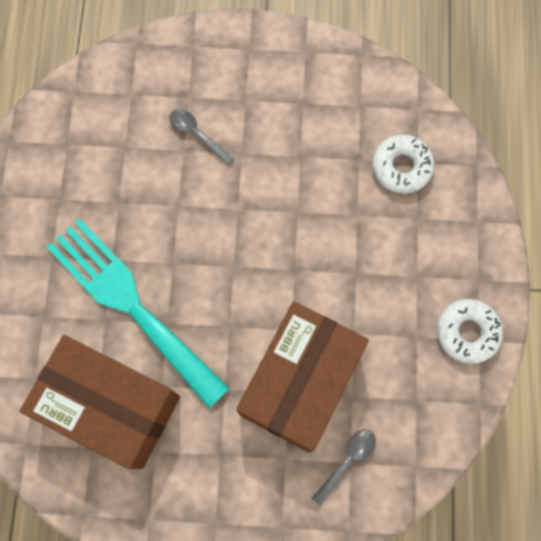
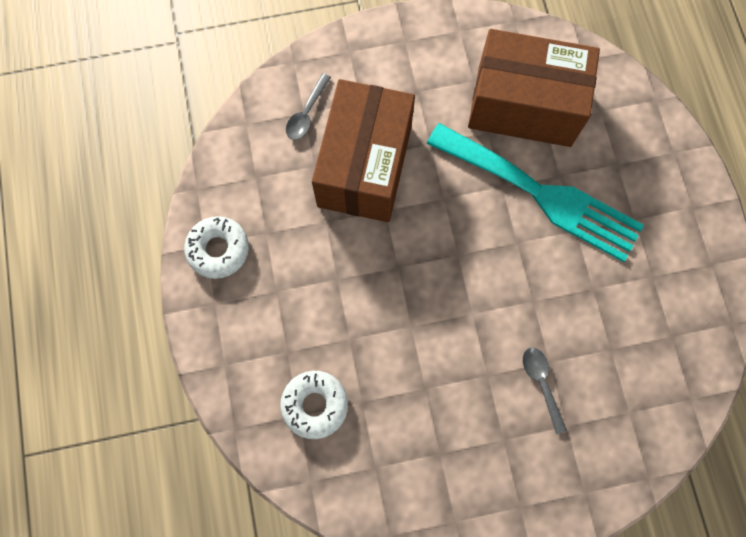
camera: 165 degrees right, 0 degrees up
(197, 135) = (541, 384): grey spoon -> grey spoon turned 135 degrees counterclockwise

